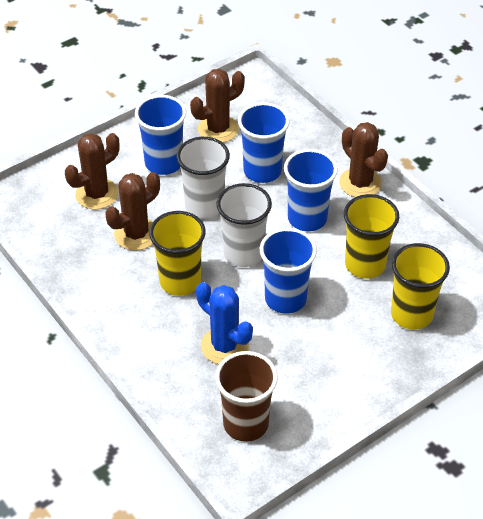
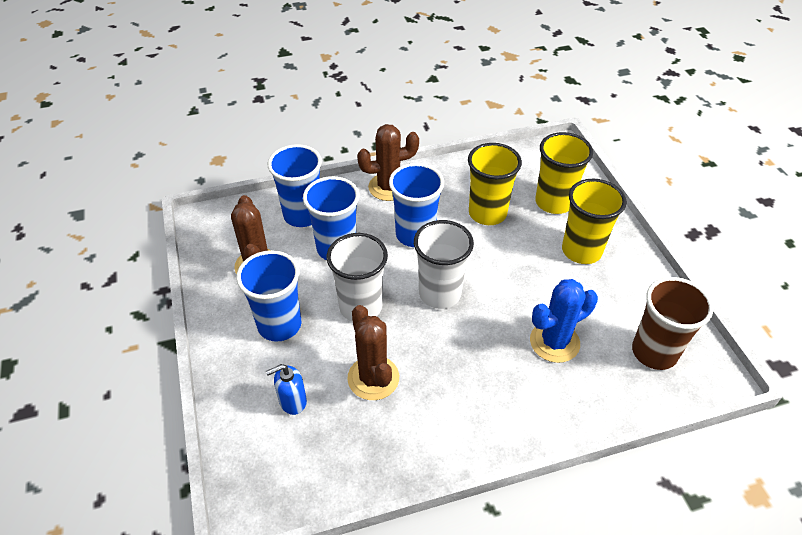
camera: 70 degrees left, 0 degrees up
(97, 194) = (292, 401): brown cactus -> blue soap dispenser
(180, 281) = (457, 356): yellow cup -> yellow cup (581, 251)
(285, 299) = (509, 279): blue cup -> blue cup (302, 215)

